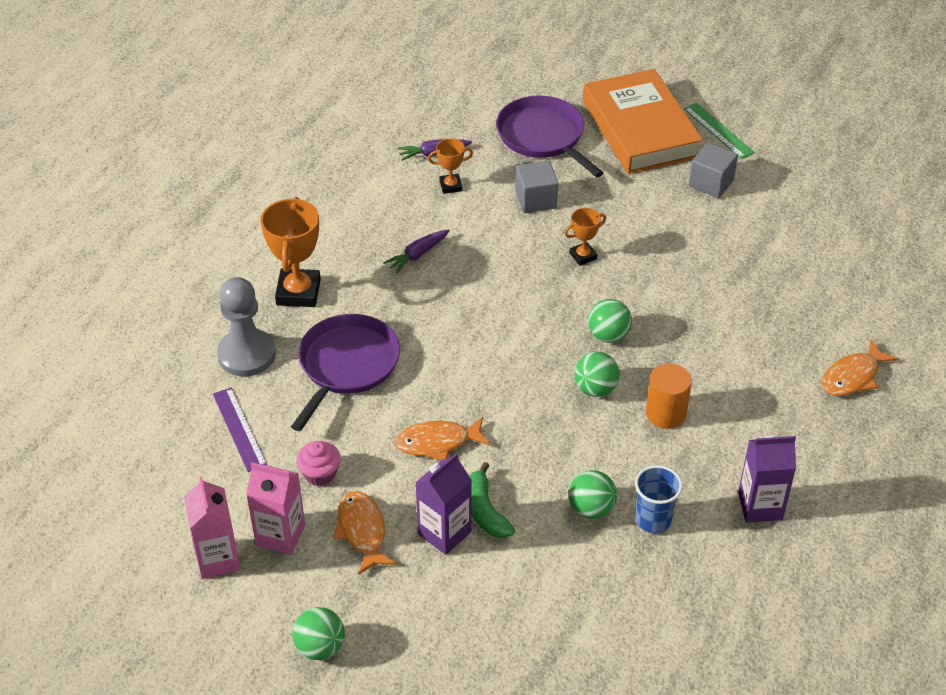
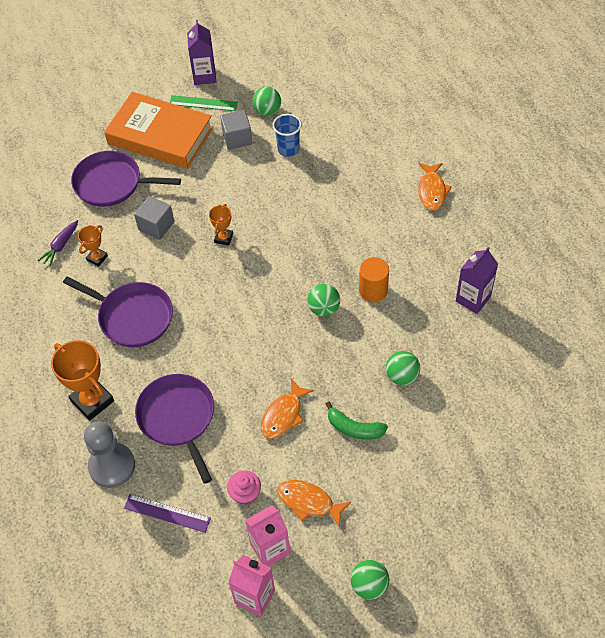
camera: 45 degrees left, 10 degrees up
(417, 255) = (132, 317): purple carrot -> purple pan
(444, 533) = (350, 460): purple carton -> purple carton (204, 76)
(608, 335) = (293, 273): green ball -> green ball (267, 111)
(653, 520) = (436, 353): blue cup -> blue cup (288, 149)

